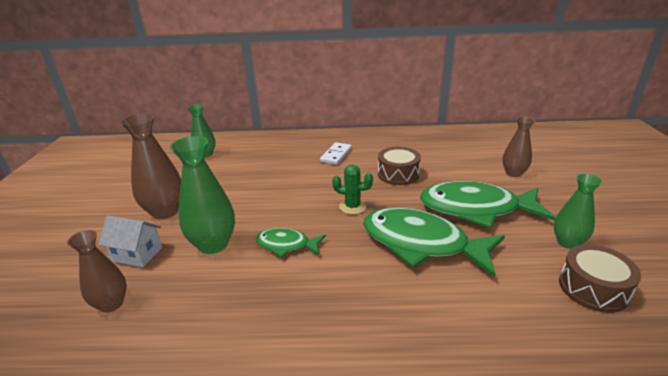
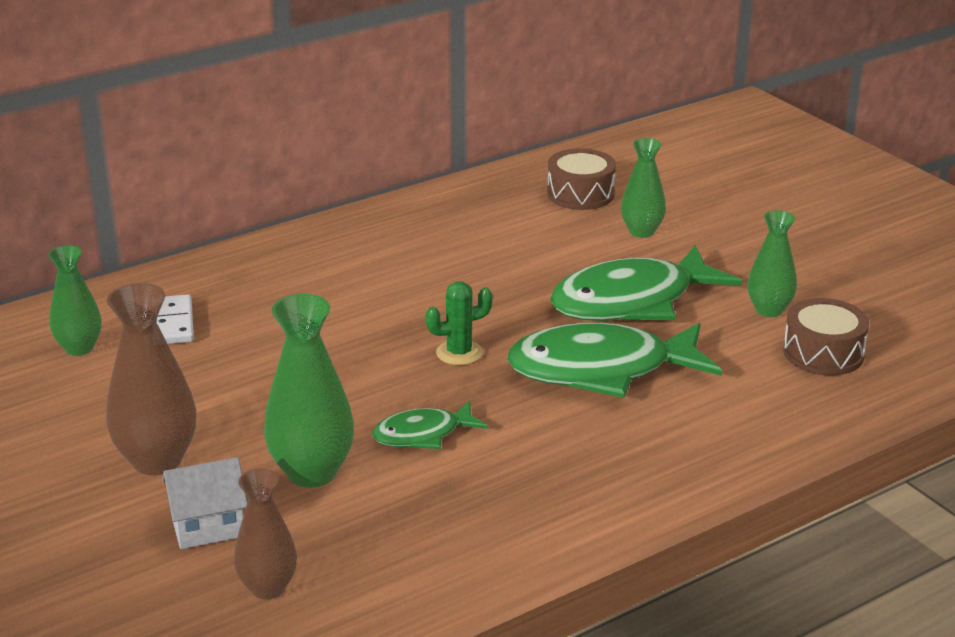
camera: 35 degrees left, 0 degrees up
(336, 155) = (338, 278): white domino -> white domino (172, 323)
(398, 174) = (476, 282): brown drum -> brown drum (580, 194)
(513, 173) = (641, 231): brown vase -> green vase

